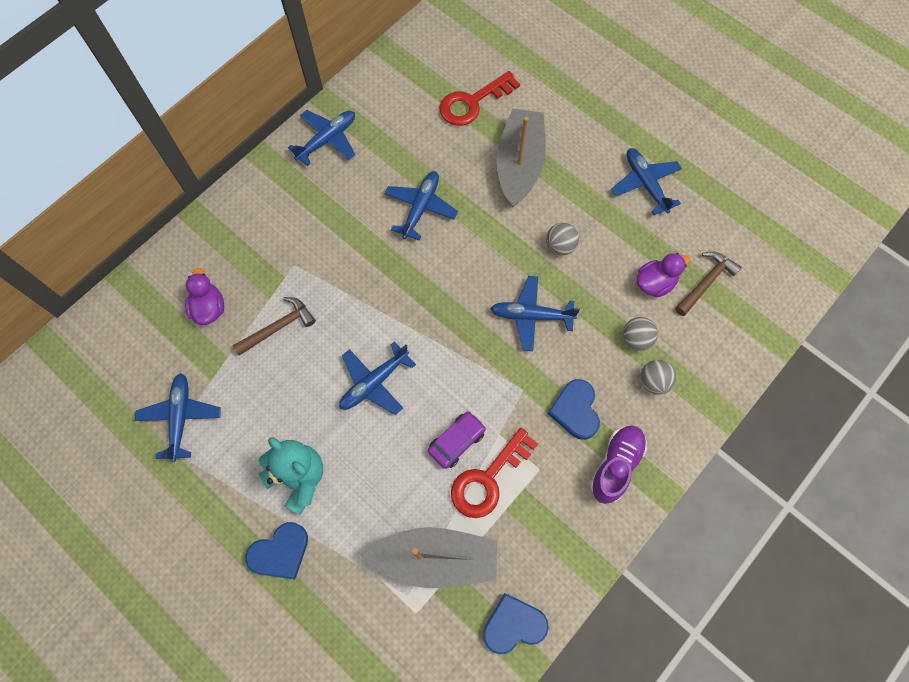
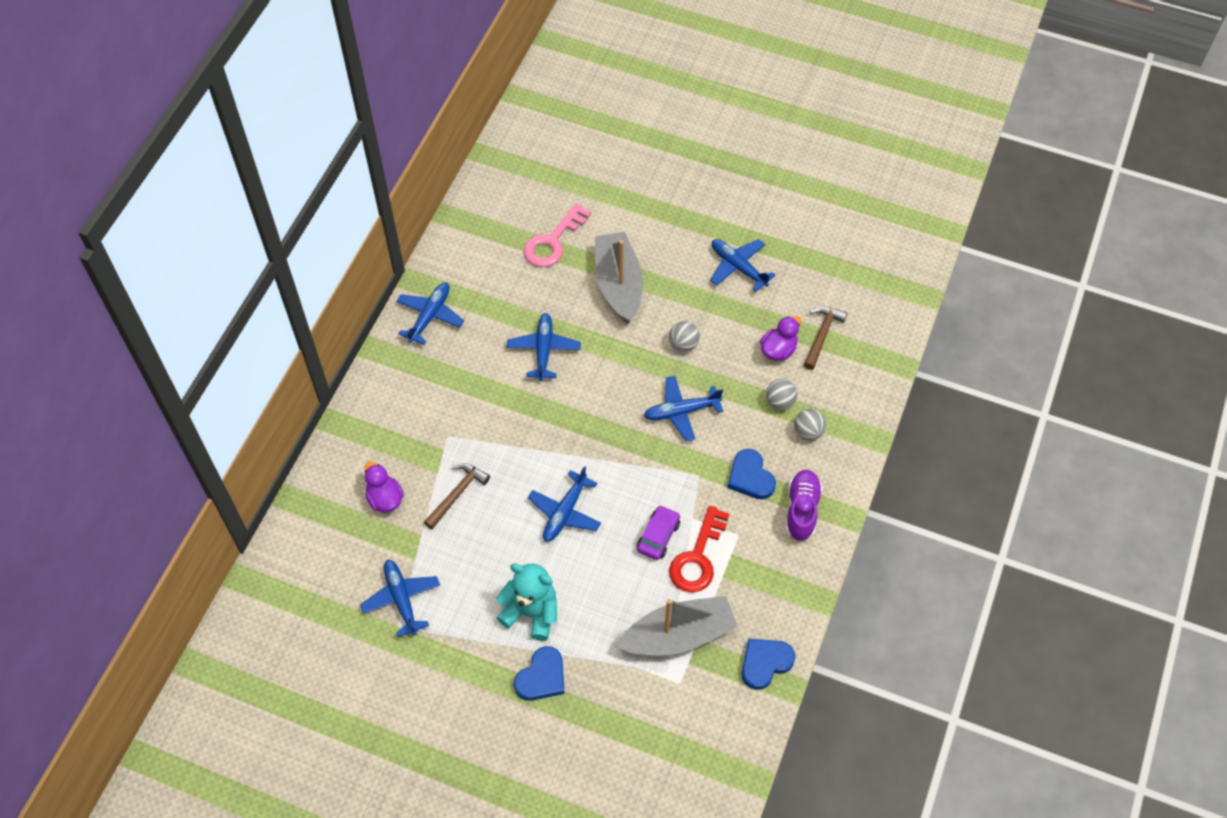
camera: 20 degrees left, 10 degrees down
(472, 102) = (553, 241): red key -> pink key

